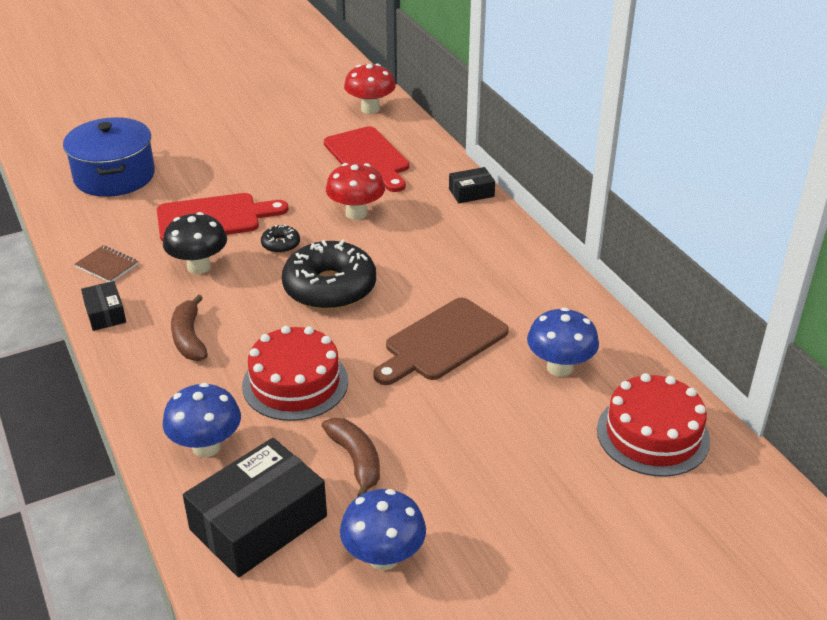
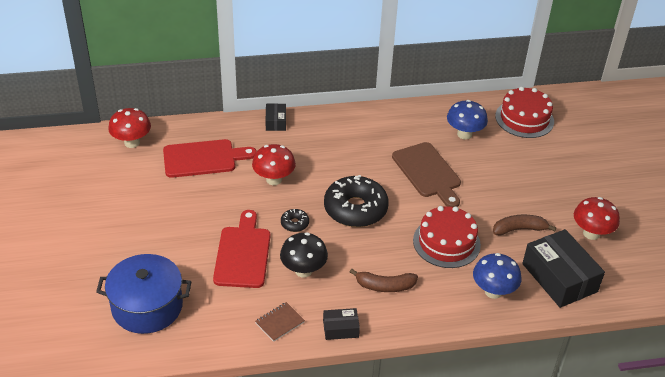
camera: 75 degrees left, 5 degrees up
(383, 557) = (591, 233): blue mushroom -> red mushroom

